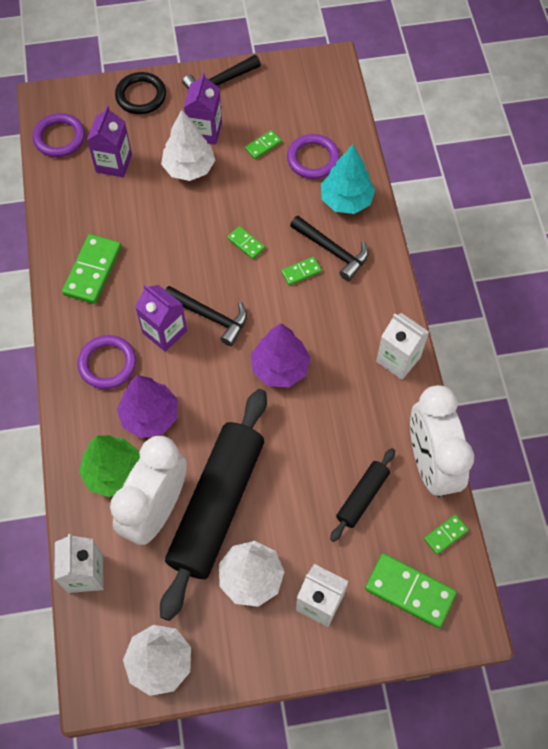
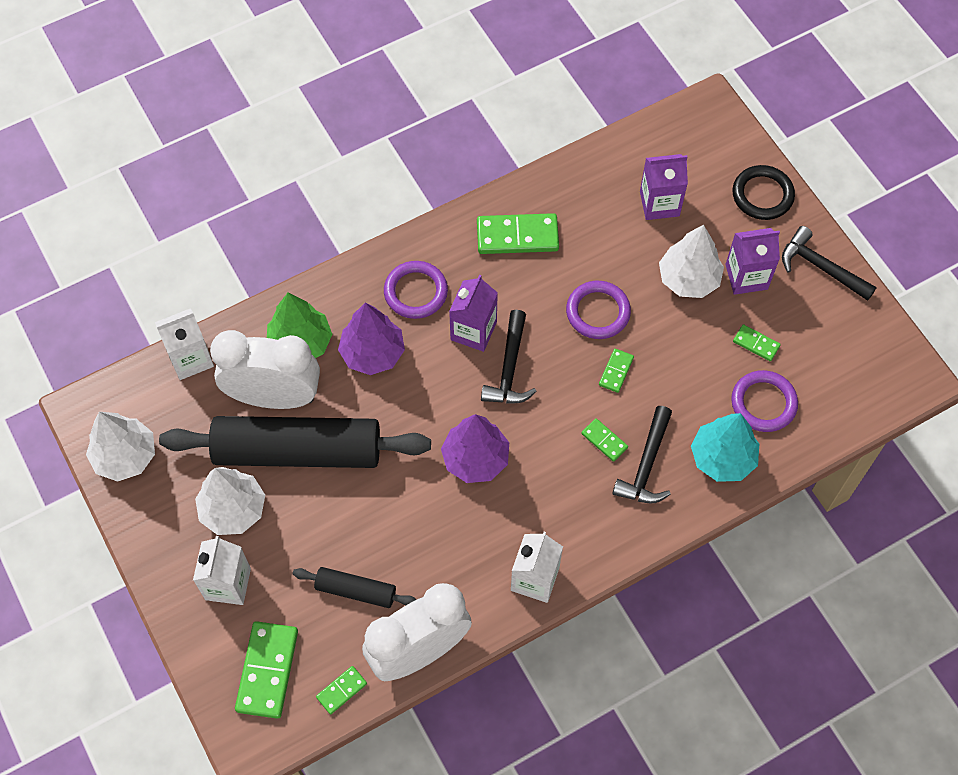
camera: 70 degrees right, 0 degrees up
(59, 138) = (667, 140): purple ring -> purple ring (598, 312)
(445, 535) = (341, 690): green domino -> green domino turned 75 degrees counterclockwise

